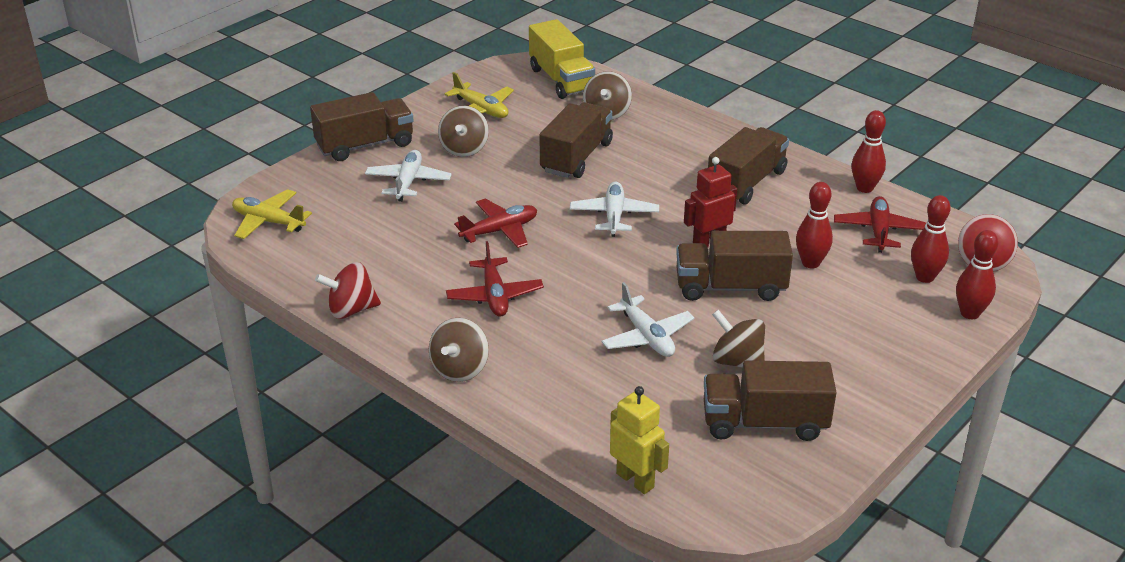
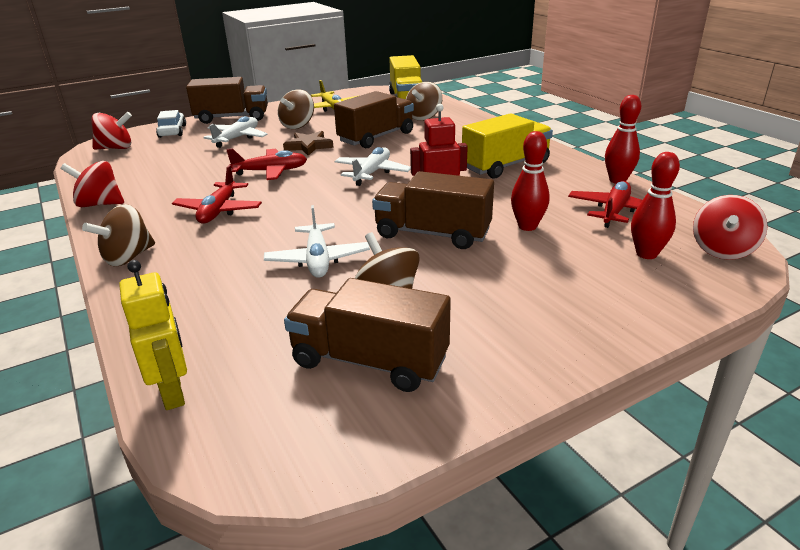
camera: 20 degrees right, 5 degrees down
(268, 222) = (116, 148): yellow plane -> red spinning top
(310, 181) = (172, 131): none -> white car
(508, 183) = (308, 146): none -> brown star
(746, 183) = (505, 165): brown truck -> yellow truck
(969, 313) = (687, 294): red bowling pin -> none

